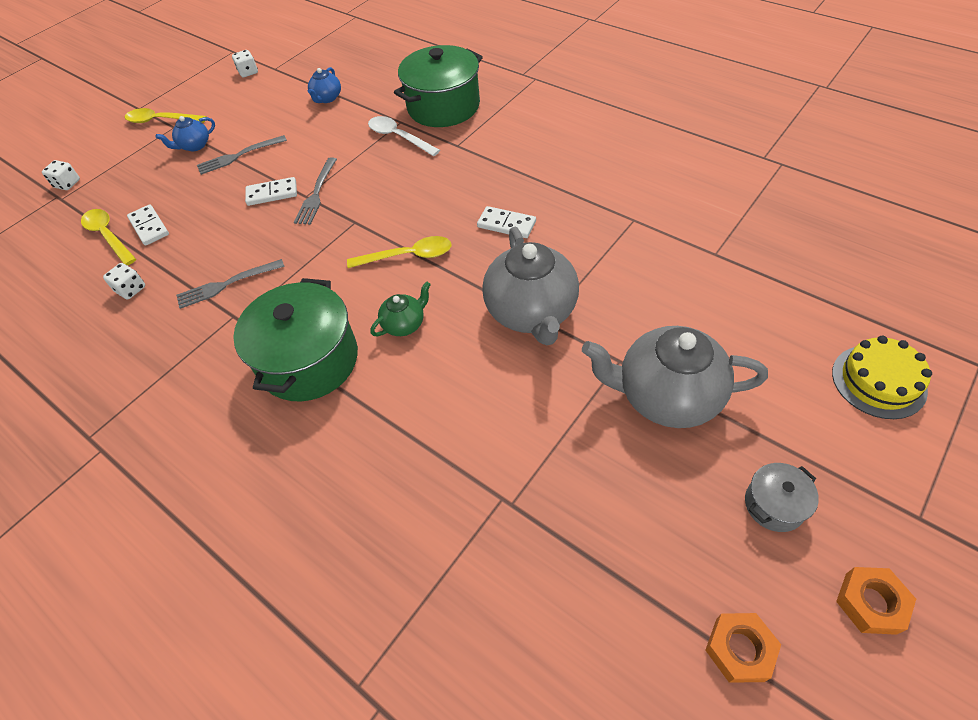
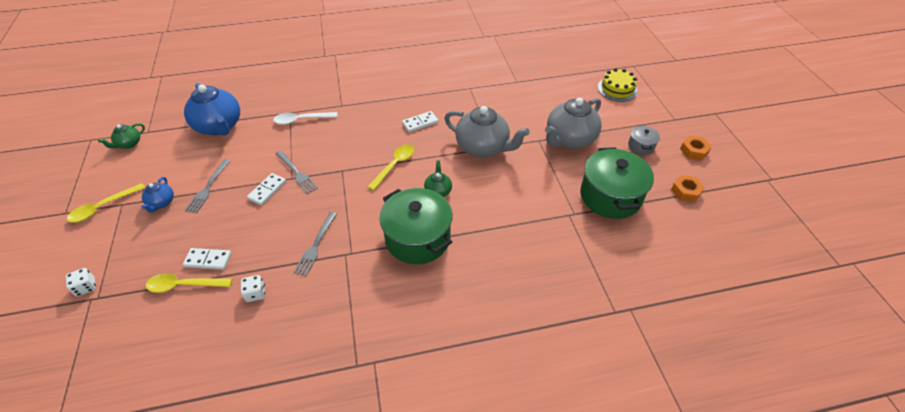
camera: 55 degrees left, 5 degrees down
(248, 72) = (129, 144): white dice -> green teapot
(327, 98) = (219, 126): blue teapot -> blue teapot, size x2.07
(443, 106) = (304, 92): green pot -> green pot (610, 196)

